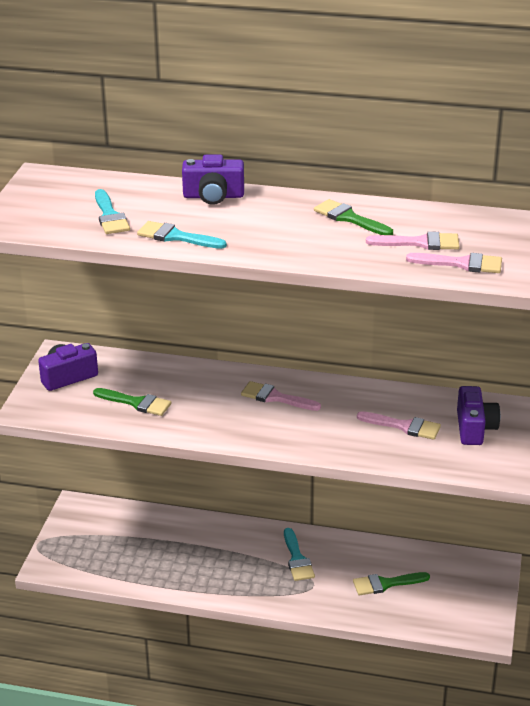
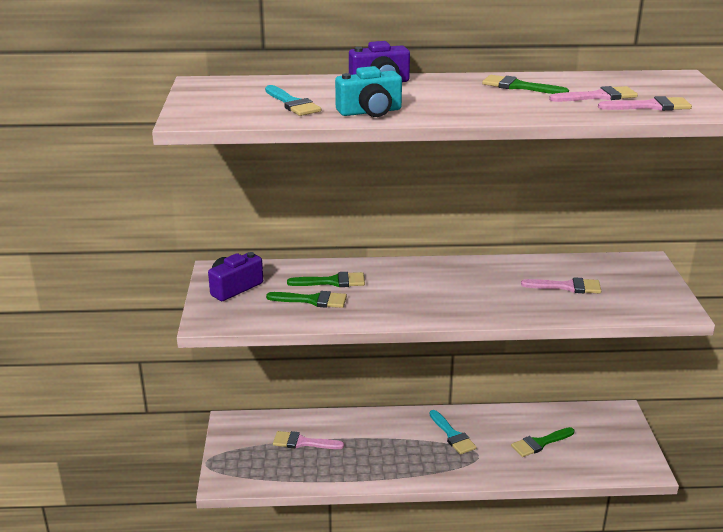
camera: 15 degrees left, 5 degrees down
(166, 384) = (332, 282): none -> green brush
(176, 237) = (370, 112): turquoise brush -> turquoise camera
(275, 397) = (439, 279): pink brush -> pink brush (303, 442)
(474, 428) = (627, 280): purple camera -> none

